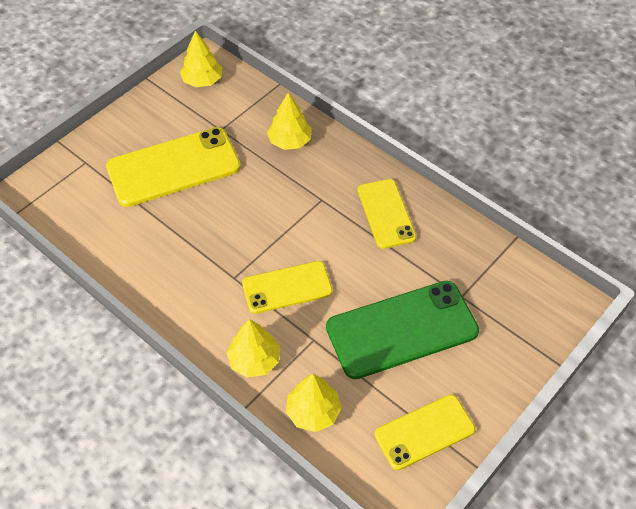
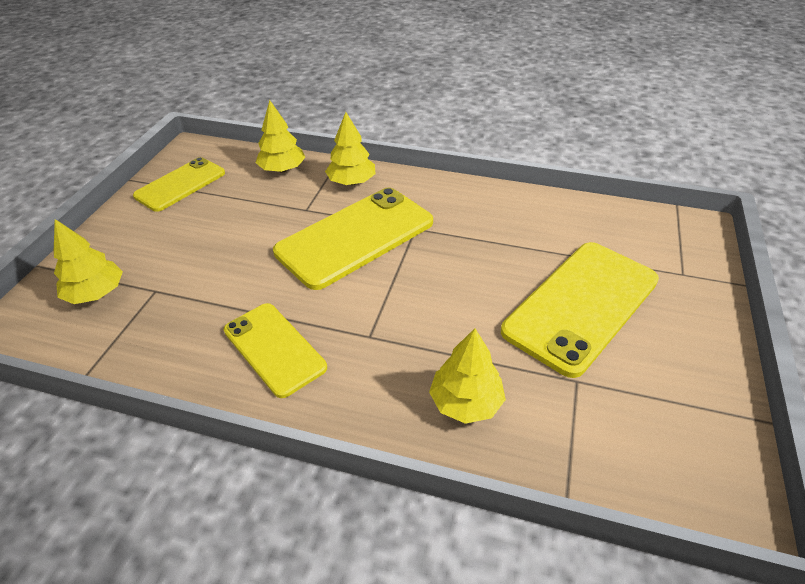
camera: 155 degrees right, 10 degrees down
(202, 80) = (689, 456): yellow tree -> yellow tree (96, 293)
(287, 287) = (355, 237): yellow phone -> yellow phone, size x1.62
(402, 329) = (219, 241): green phone -> none

